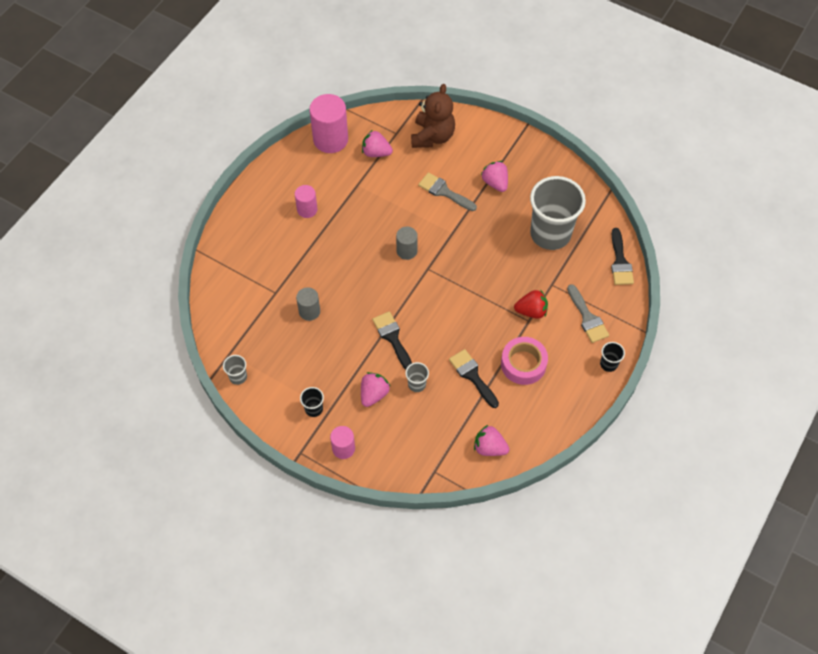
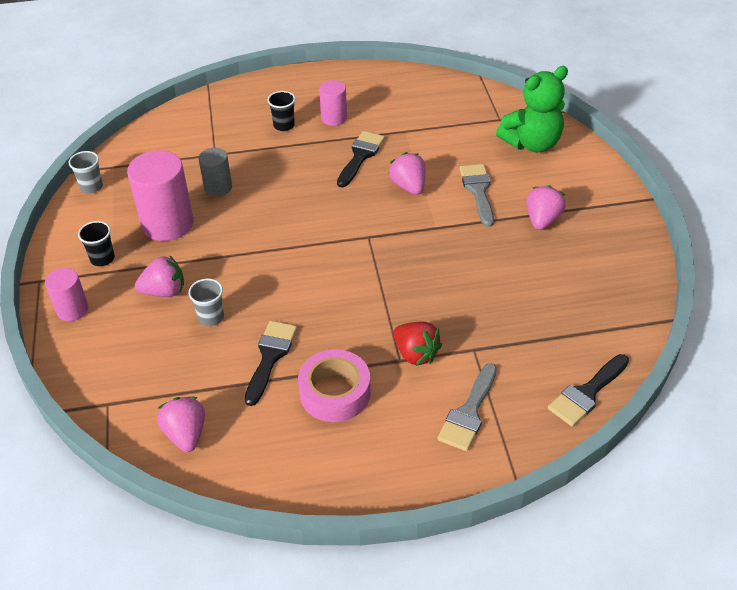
camera: 50 degrees right, 15 degrees down
(330, 139) = (432, 86): pink cylinder -> pink cylinder (167, 224)
(376, 152) = (458, 120): pink strawberry -> pink strawberry (408, 186)
(392, 338) = (250, 263): black brush -> black brush (360, 156)
(406, 251) = (371, 208): grey cylinder -> none
(432, 136) = (532, 143): brown teddy bear -> green teddy bear
(550, 234) = (539, 304): grey cup -> none
(608, 364) = (426, 479): black cup -> black cup (284, 125)

